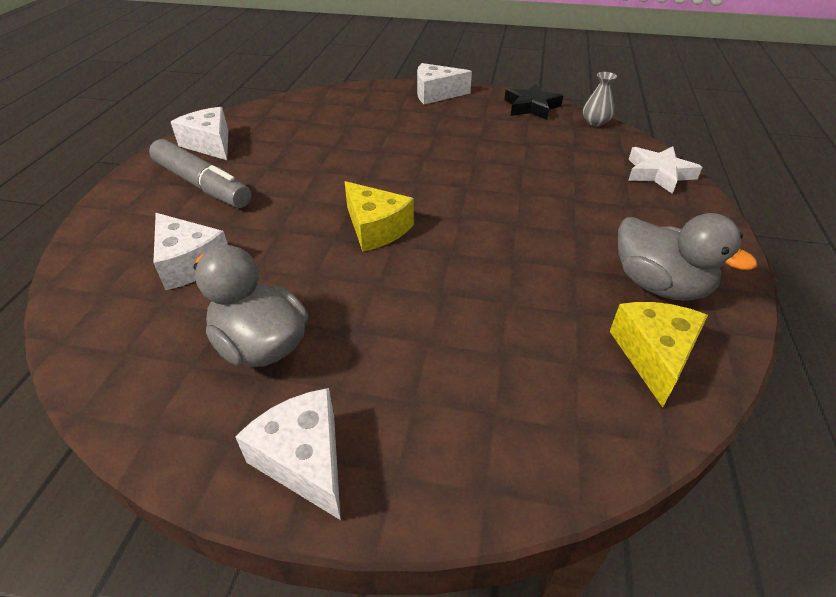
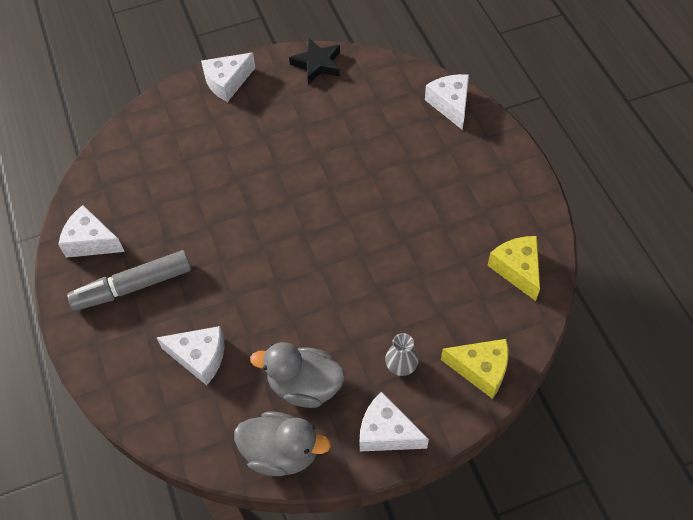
camera: 30 degrees left, 15 degrees up
(202, 185) = (133, 287): grey marker -> grey marker turned 150 degrees clockwise
(376, 228) = (298, 259): yellow cheese -> yellow cheese (481, 369)
(595, 122) = (377, 62): grey vase -> grey vase (401, 364)
(658, 173) = (450, 104): white star -> white cheese
(659, 285) = (497, 214): grey duck -> grey duck (281, 452)

